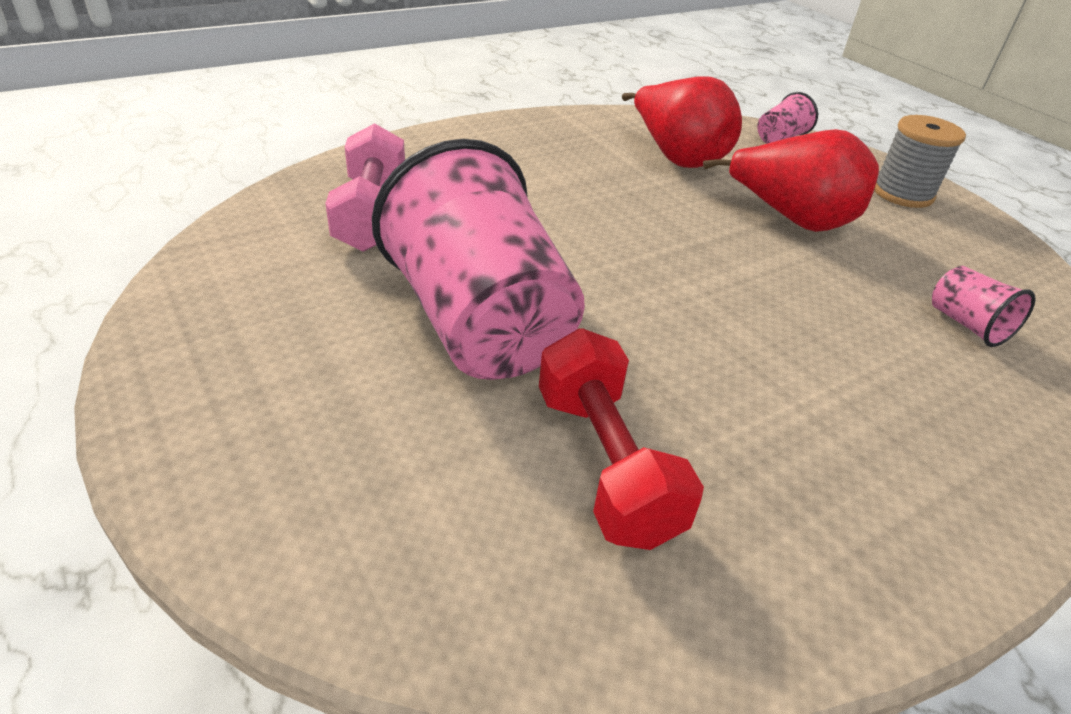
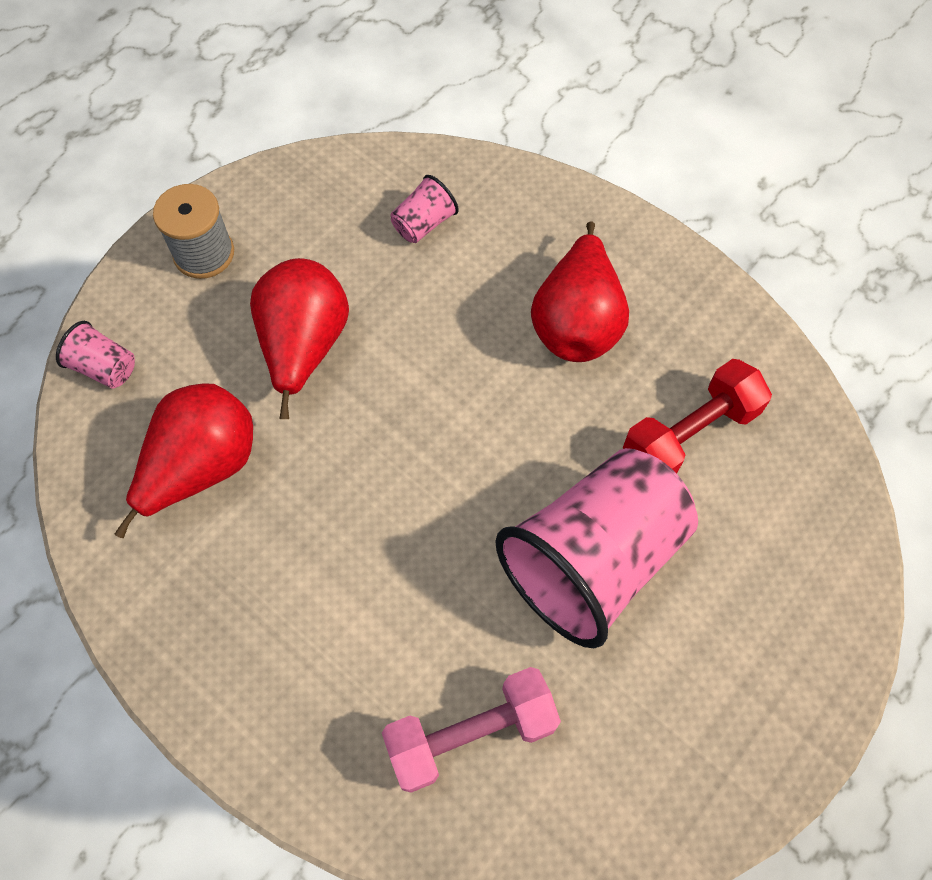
camera: 105 degrees left, 25 degrees up
(810, 409) = (576, 323): none -> red pear

